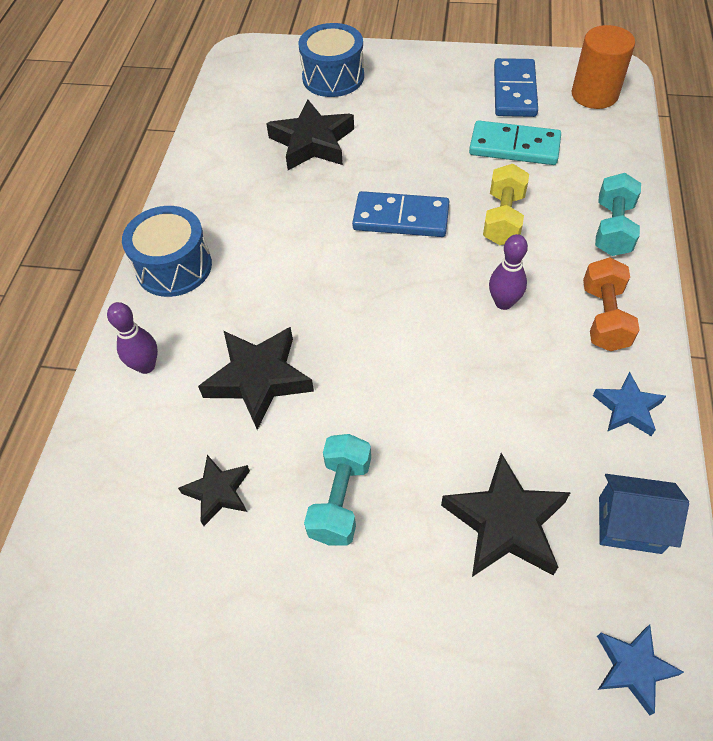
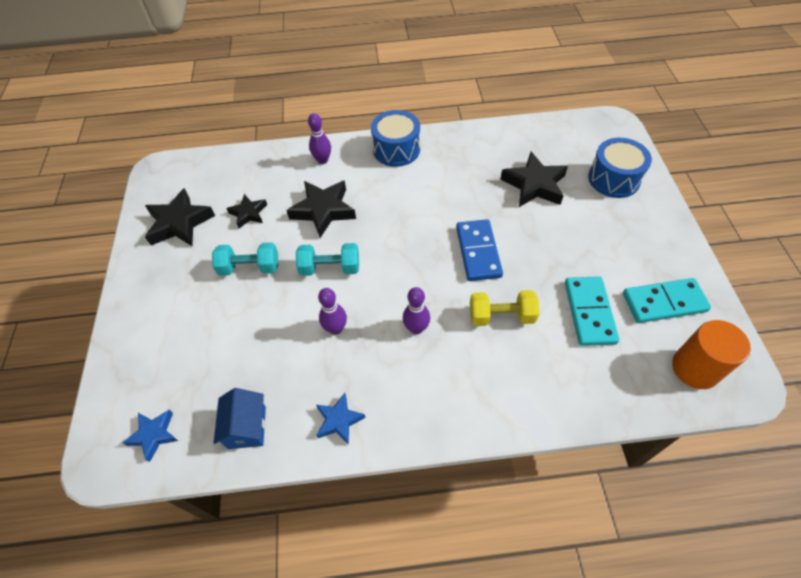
camera: 75 degrees right, 0 degrees up
(485, 393) = (335, 328): none -> purple bowling pin
(505, 523) = (242, 353): black star -> black star (179, 223)
(514, 91) = (664, 302): blue domino -> turquoise domino
(604, 317) = (420, 398): orange dumbbell -> none
(612, 228) = (519, 397): turquoise dumbbell -> turquoise dumbbell (330, 268)

